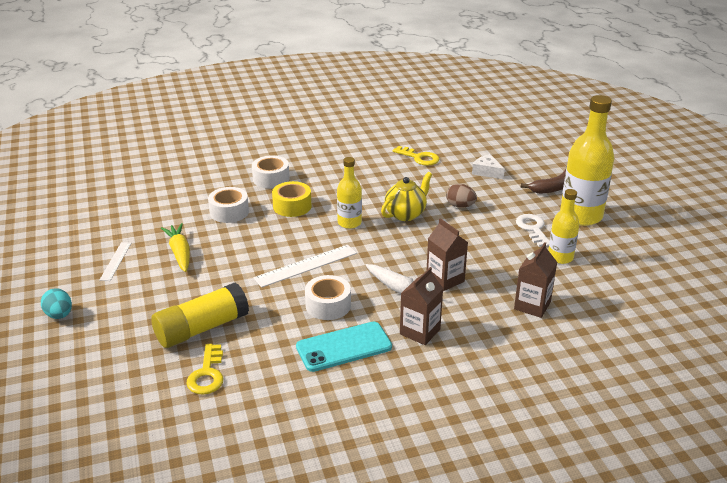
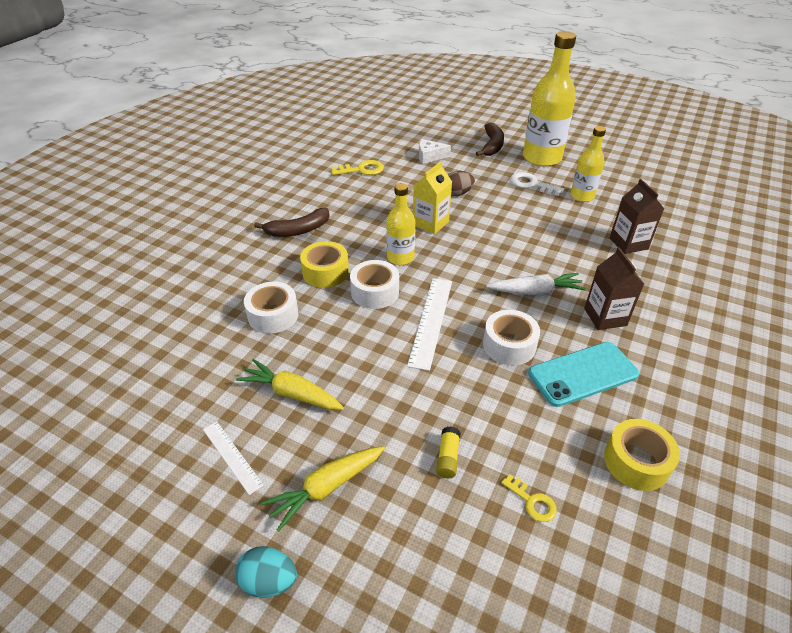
camera: 45 degrees left, 10 degrees up
(131, 300) = (326, 488): none -> yellow carrot
(202, 328) = (448, 457): yellow glue stick -> yellow glue stick, size x0.40
(207, 374) = (532, 501): yellow key -> yellow key, size x0.63
(271, 179) = (261, 257): white tape -> white tape (375, 292)
(291, 402) = (636, 462): none -> yellow tape
(315, 175) = (298, 230): none -> brown banana
(344, 347) = (583, 374): turquoise phone -> turquoise phone turned 45 degrees clockwise
(406, 214) = (430, 223): yellow teapot -> yellow carton
(445, 279) = (547, 261): brown carton -> none

